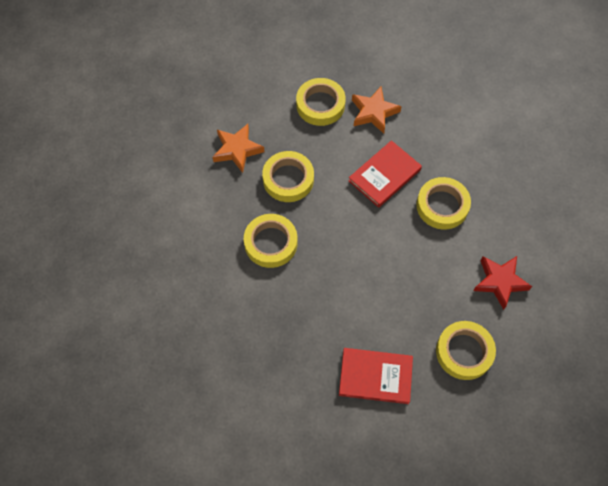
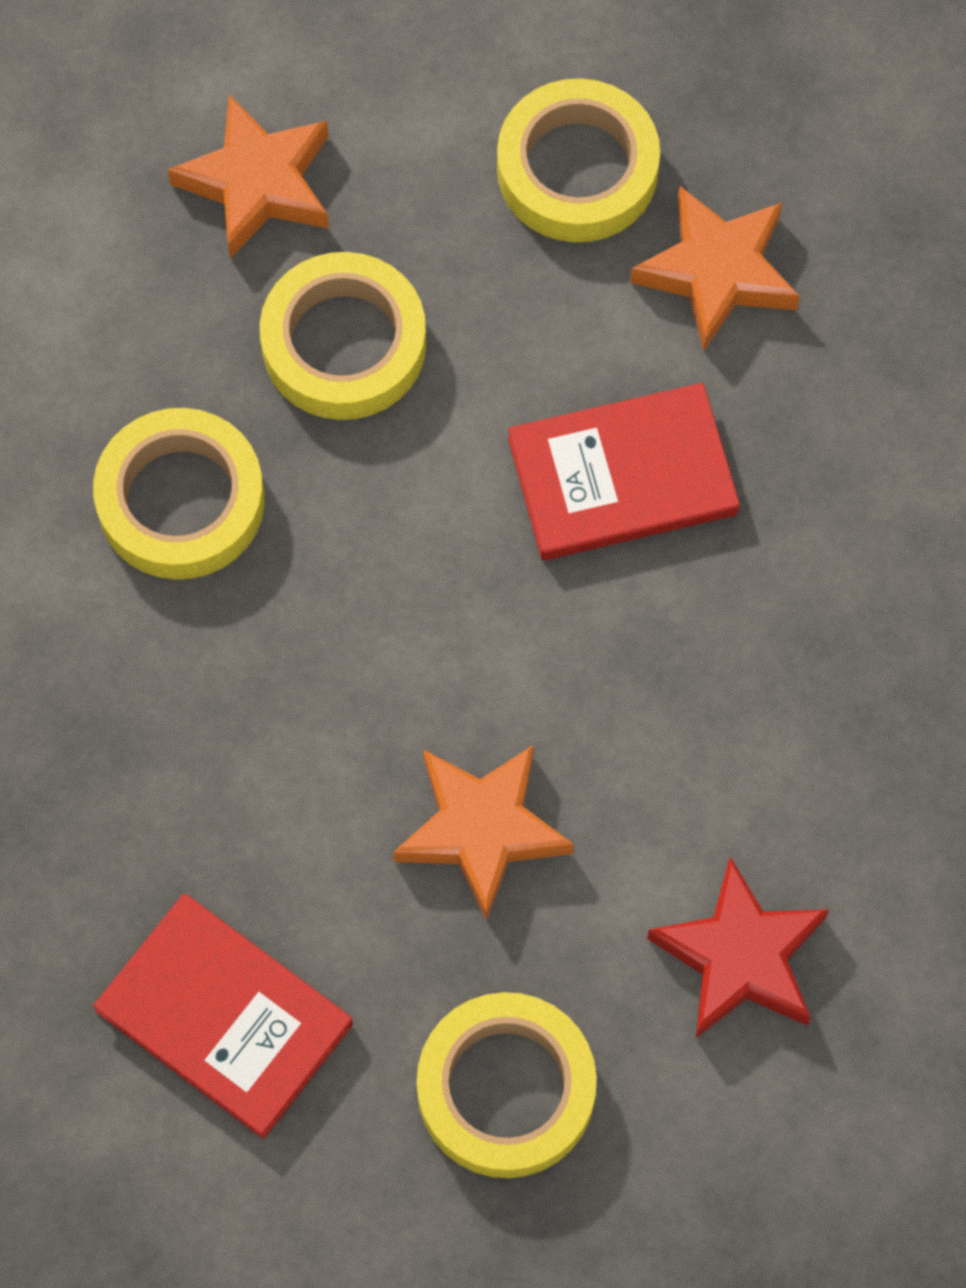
camera: 30 degrees right, 5 degrees up
(410, 286) = (481, 830): none -> orange star
(442, 206) = (727, 653): yellow tape -> none

